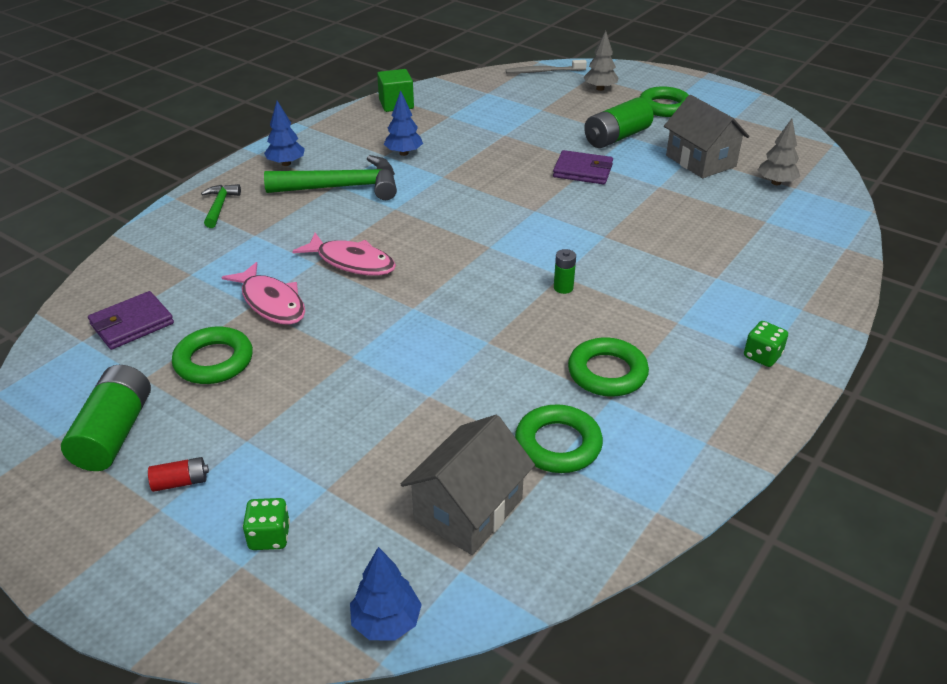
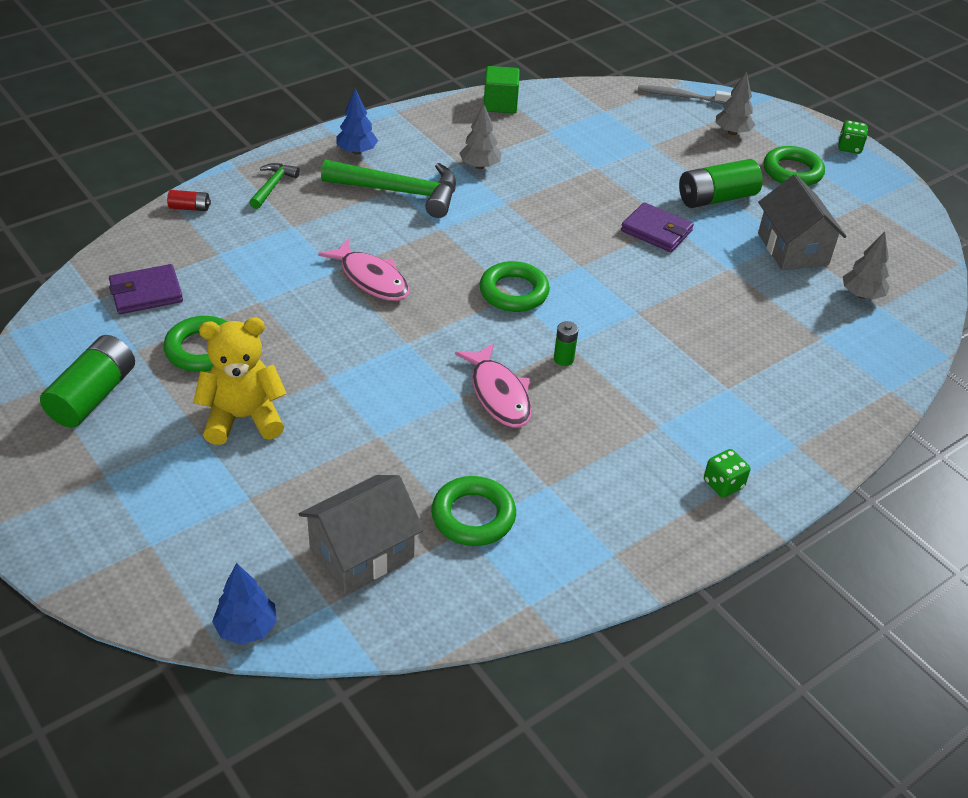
camera: 15 degrees right, 5 degrees up
(180, 482) = (130, 456): red battery -> red battery (190, 208)
(269, 536) = (183, 526): green dice -> green dice (849, 147)
(271, 302) = (278, 303): pink fish -> pink fish (499, 394)
(285, 414) = (243, 418): none -> yellow teddy bear
(404, 153) = (480, 166): blue tree -> grey tree
(607, 373) = (558, 459): green ring -> green ring (514, 292)

